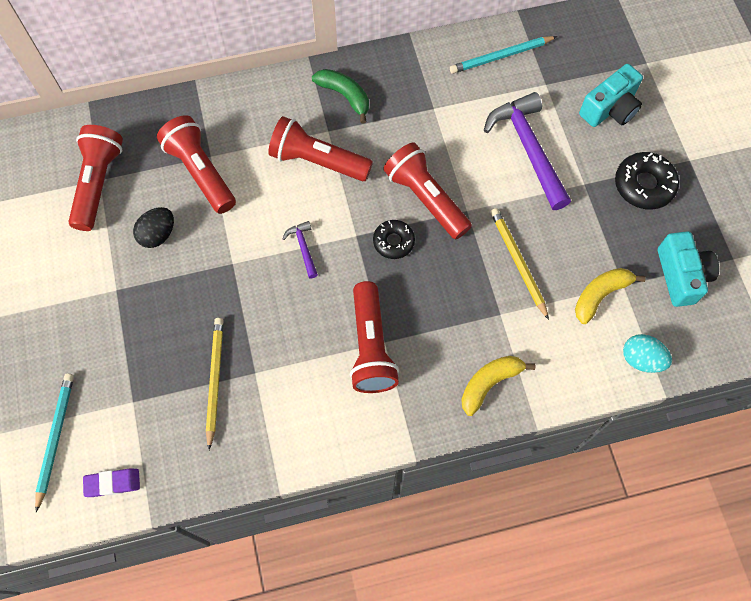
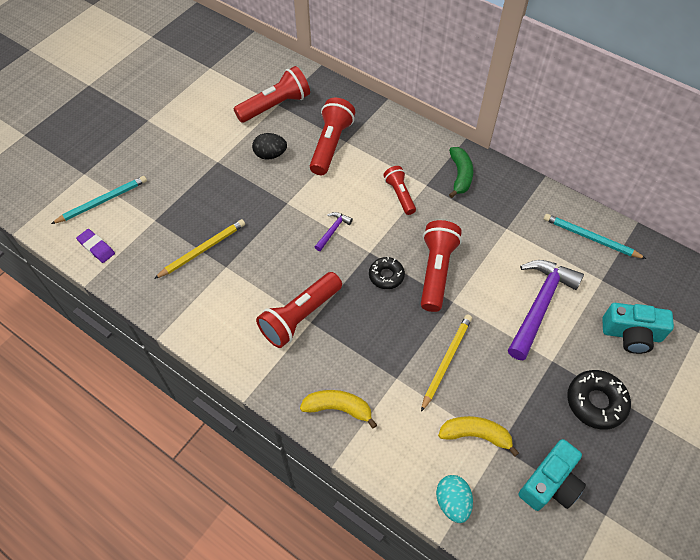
camera: 50 degrees right, 10 degrees down
(318, 161) = (399, 195): red flashlight -> red flashlight, size x0.61

